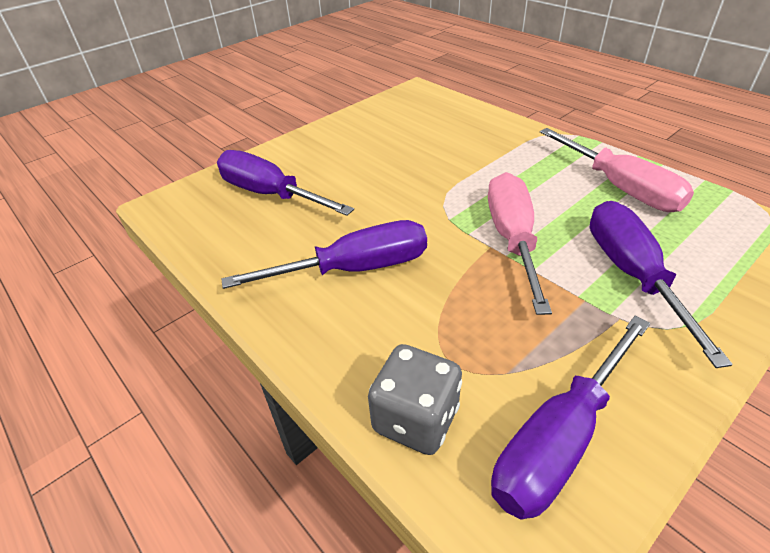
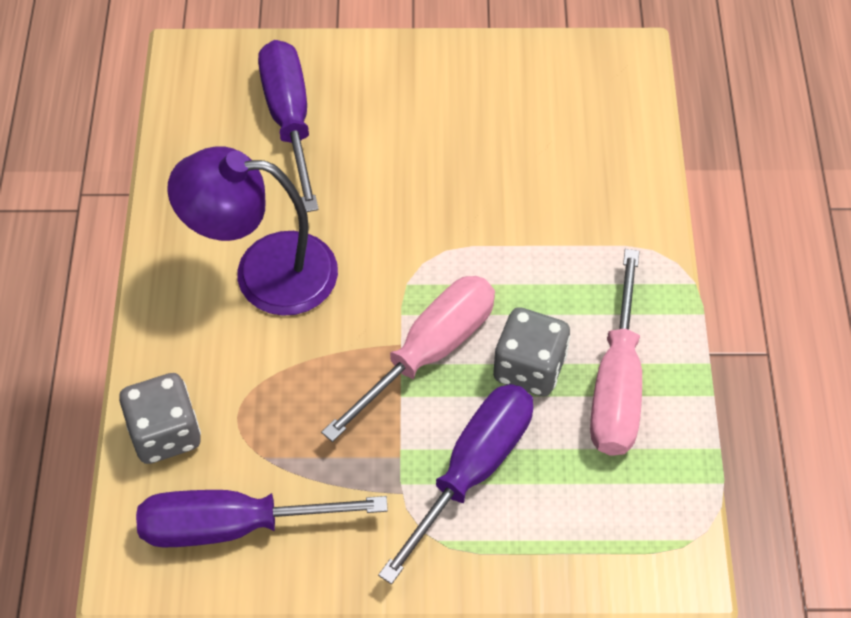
camera: 40 degrees right, 15 degrees up
(354, 269) = (264, 272): purple screwdriver -> purple lamp
(572, 209) = (529, 368): none -> grey dice

